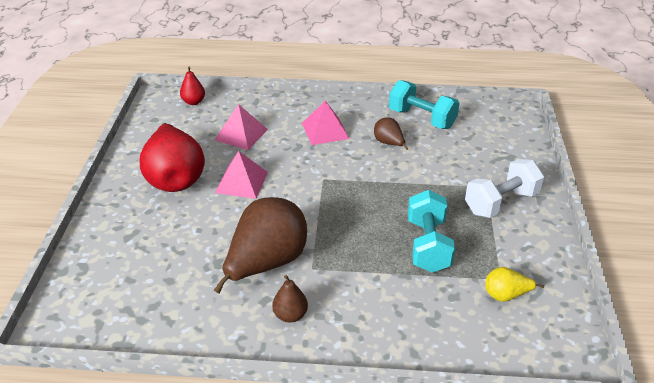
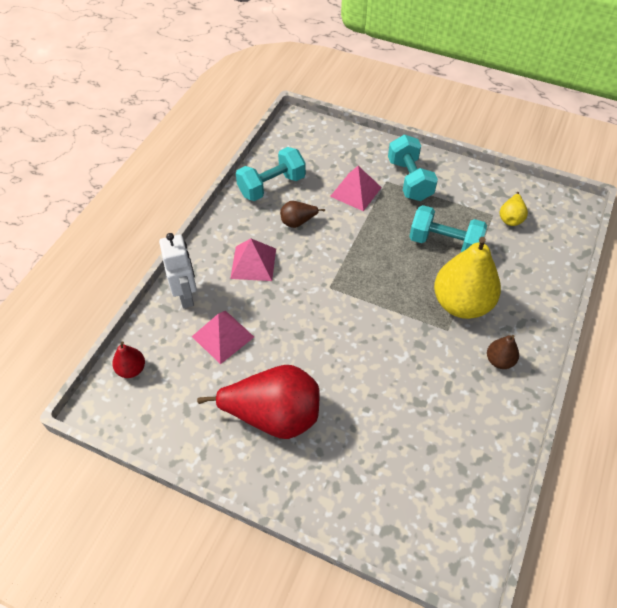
camera: 70 degrees left, 15 degrees up
(241, 182) = (306, 355): pink pyramid -> pink pyramid (355, 191)
(266, 264) = (432, 363): brown pear -> none
(272, 107) = (186, 296): none -> white robot
(351, 273) = (461, 303): none -> yellow pear
(501, 202) = (409, 180): white dumbbell -> turquoise dumbbell

